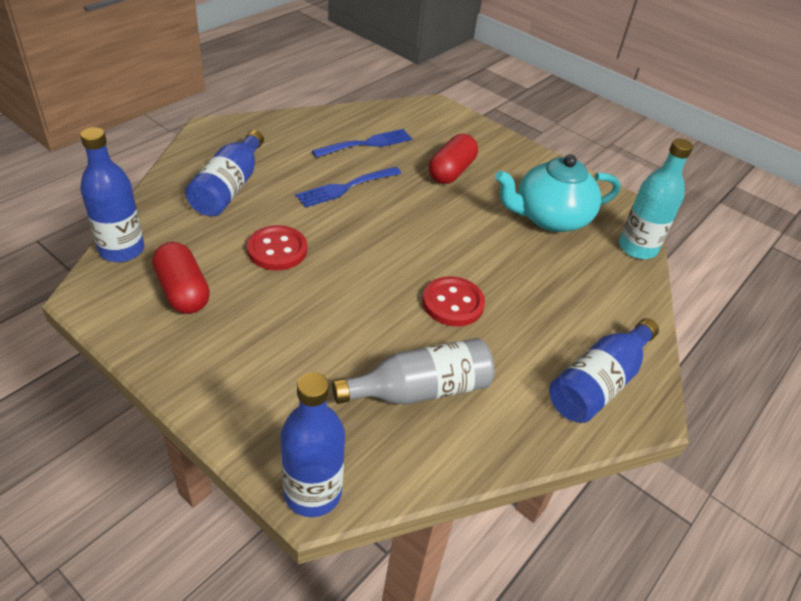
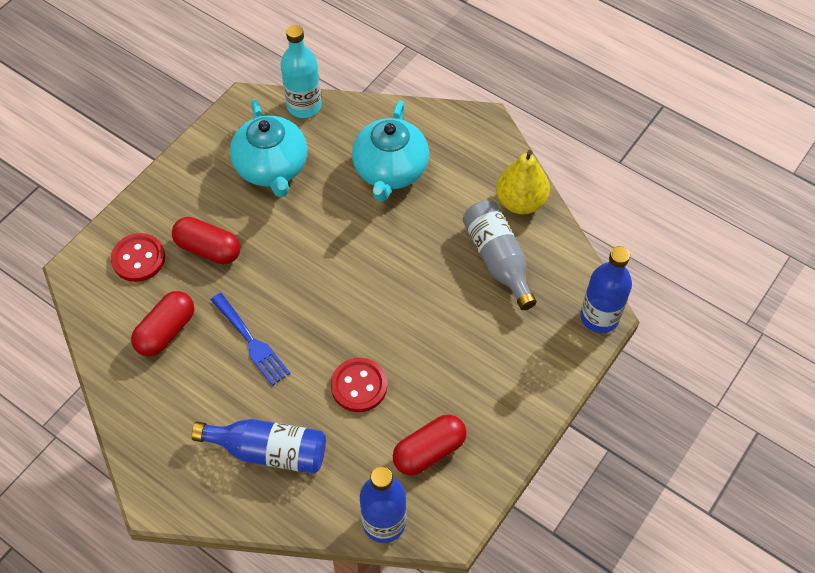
camera: 90 degrees left, 15 degrees up
(367, 143) = (166, 331): blue fork -> red capsule
(453, 303) = (401, 242): red button -> red button (138, 259)
(512, 430) = (520, 202): none -> yellow pear
(554, 306) = (390, 170): none -> turquoise teapot
(598, 383) = (466, 148): blue bottle -> none

